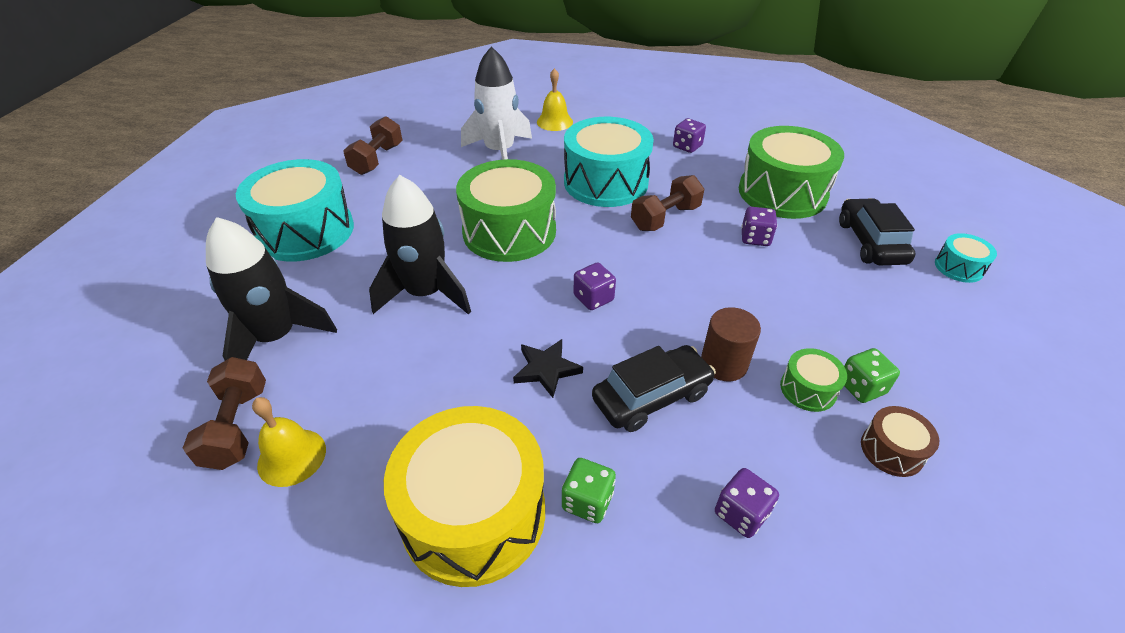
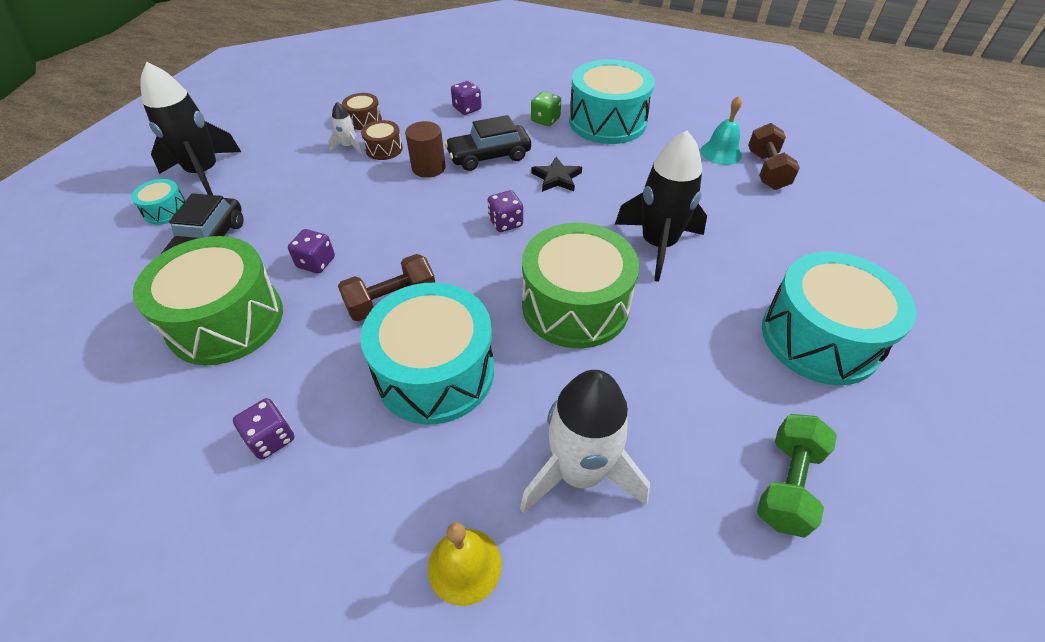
camera: 170 degrees left, 5 degrees up
(276, 337) = (776, 222): black rocket -> black rocket (204, 173)
(292, 457) = (721, 152): yellow bell -> turquoise bell
(377, 159) = (787, 484): brown dumbbell -> green dumbbell
(474, 513) = (607, 122): yellow drum -> turquoise drum
(808, 389) = (384, 149): green drum -> brown drum
(861, 387) = (349, 146): green dice -> white rocket

